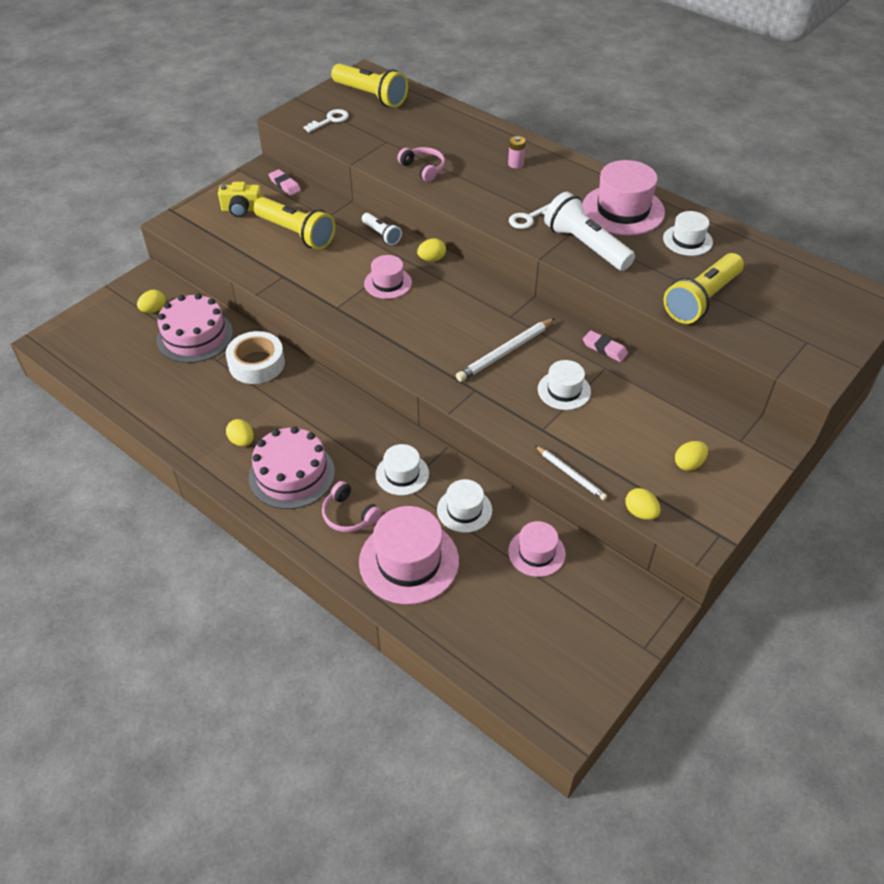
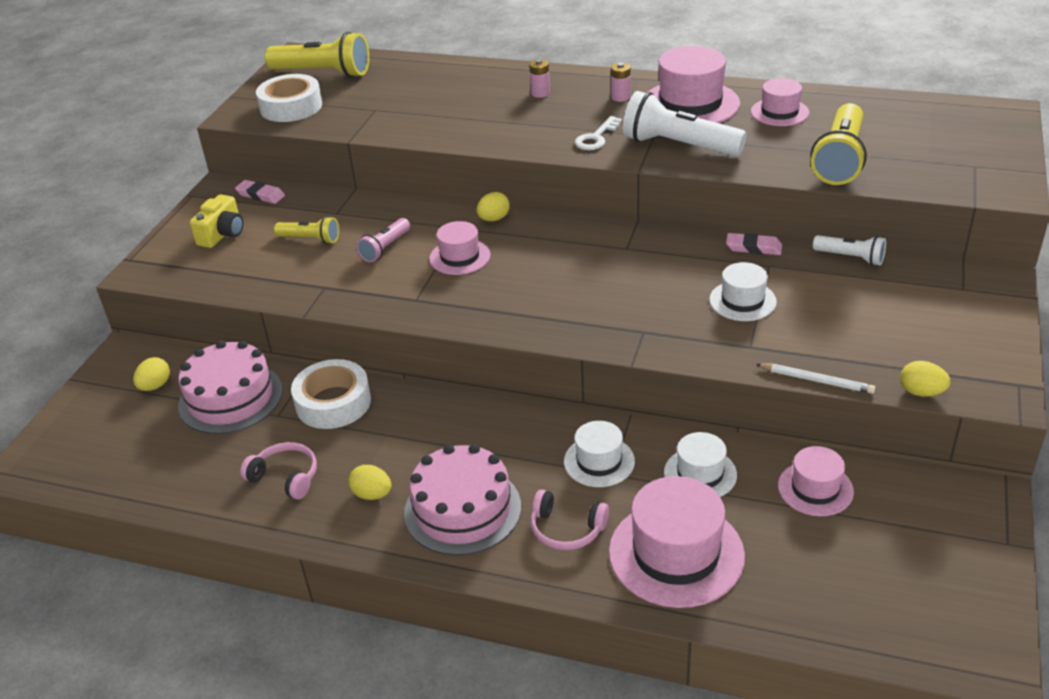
camera: 20 degrees left, 10 degrees down
(241, 209) = (222, 234): yellow camera -> yellow camera turned 45 degrees counterclockwise
(296, 233) = (310, 239): yellow flashlight -> yellow flashlight, size x0.54
(330, 120) = (291, 107): white key -> white tape
(342, 258) = (385, 248): none -> pink flashlight
(381, 235) = (416, 212): white flashlight -> white flashlight (850, 257)
(423, 168) = (439, 123): pink headphones -> pink headphones (285, 477)
(505, 352) = (648, 284): white pencil -> none
(573, 186) = (620, 97): none -> pink battery
(687, 240) = (779, 112): white hat -> pink hat
(688, 464) = (930, 328): yellow egg -> none

